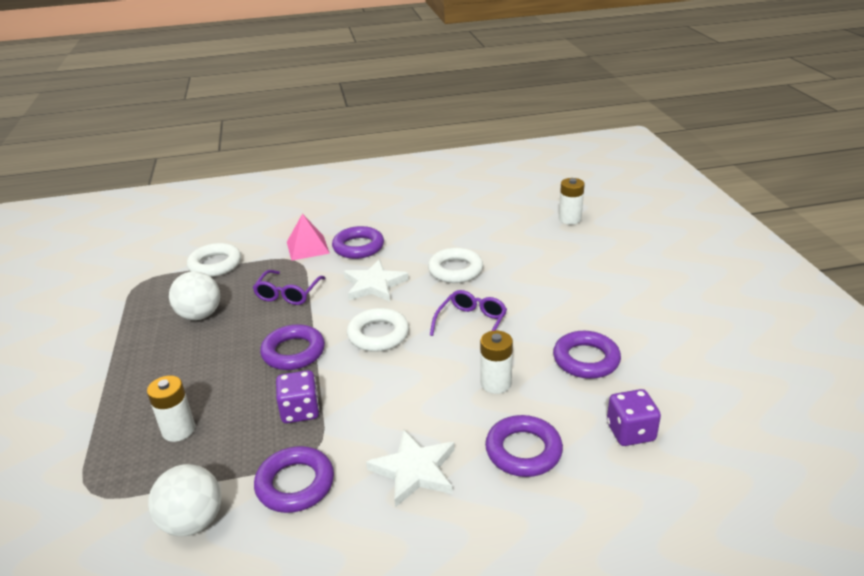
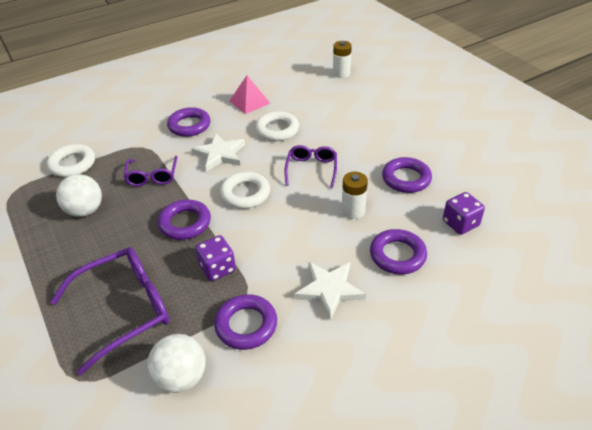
camera: 20 degrees left, 10 degrees up
(178, 430) = (125, 309): white battery -> purple glasses
(307, 247) = (146, 134): pink pyramid -> pink pyramid (249, 102)

